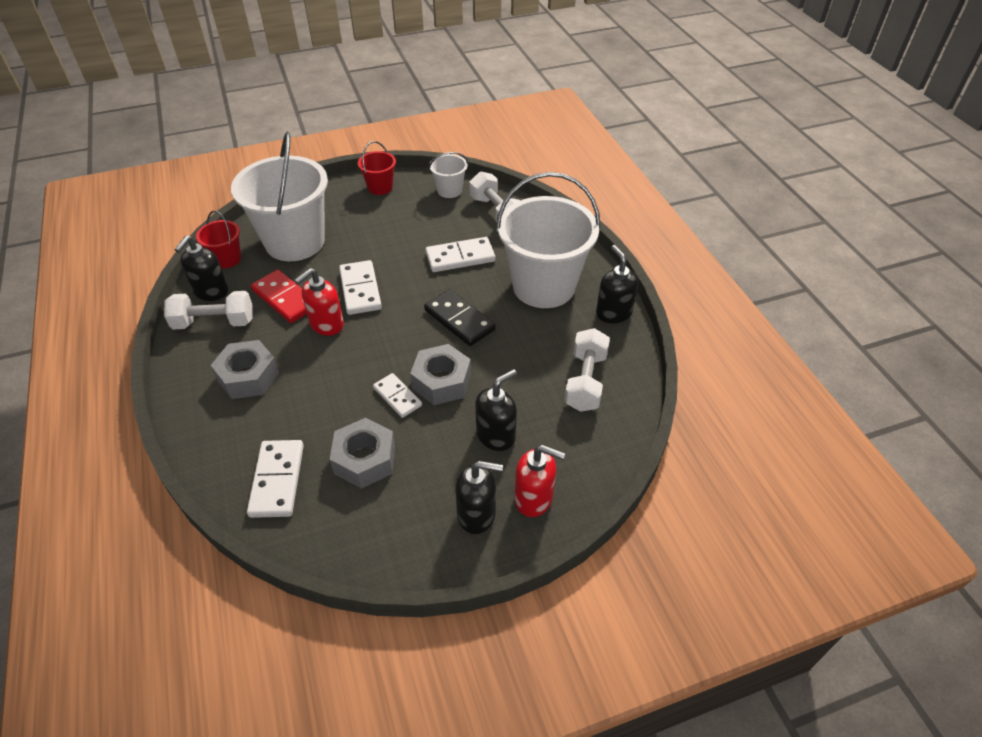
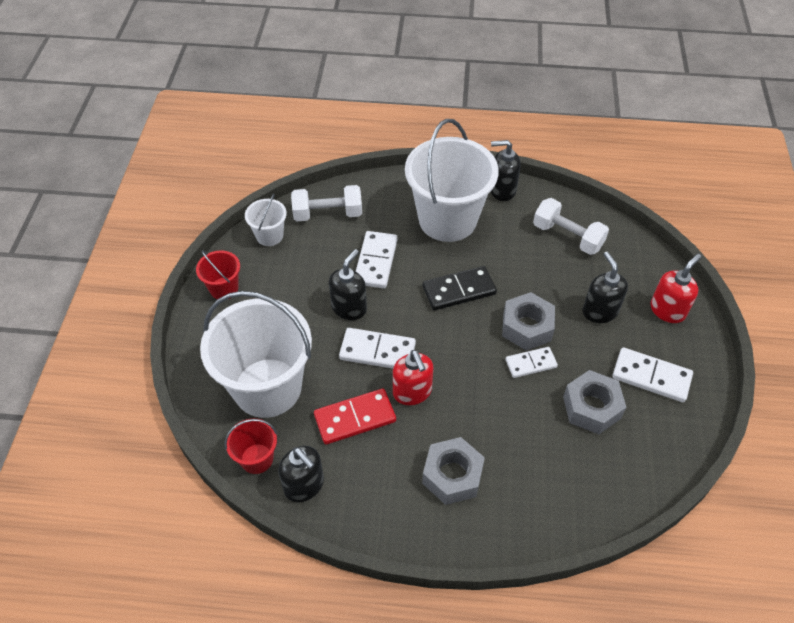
camera: 65 degrees left, 5 degrees up
(214, 322) = (357, 491): white dumbbell -> none
(277, 480) = (590, 479): white domino -> white domino (651, 376)
(477, 514) = (671, 350): black soap dispenser -> black soap dispenser (349, 308)

